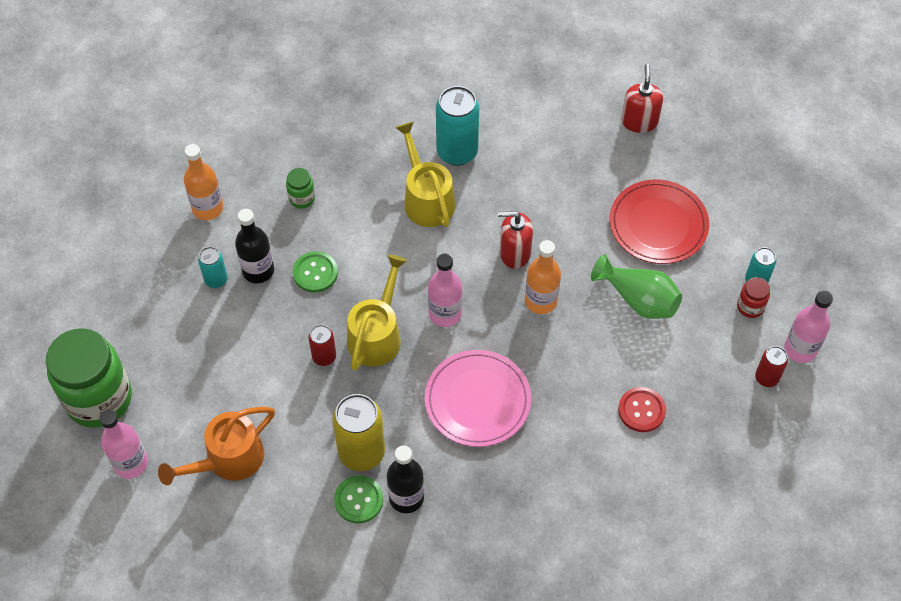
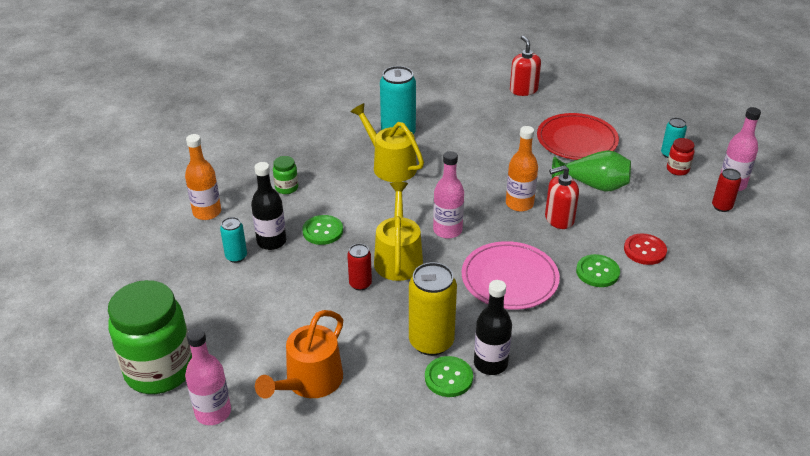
camera: 20 degrees left, 20 degrees down
(514, 253) = (480, 181): red soap dispenser -> red soap dispenser (559, 219)
(574, 422) = (597, 272): none -> green button

